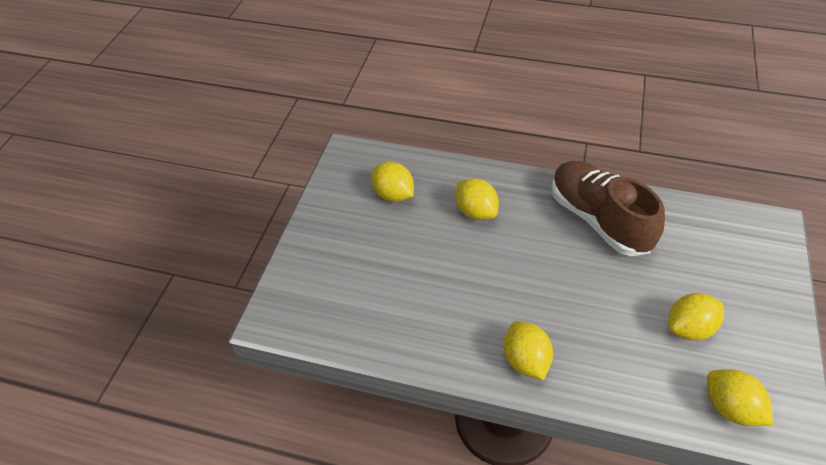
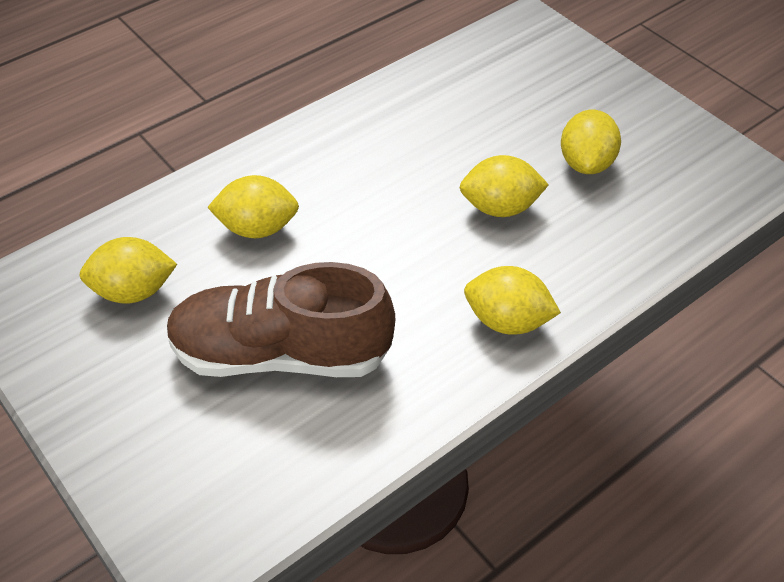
camera: 55 degrees left, 0 degrees up
(598, 220) = (388, 133): brown shoe -> brown shoe (281, 354)
(730, 408) = (695, 199): yellow lemon -> yellow lemon (500, 207)

